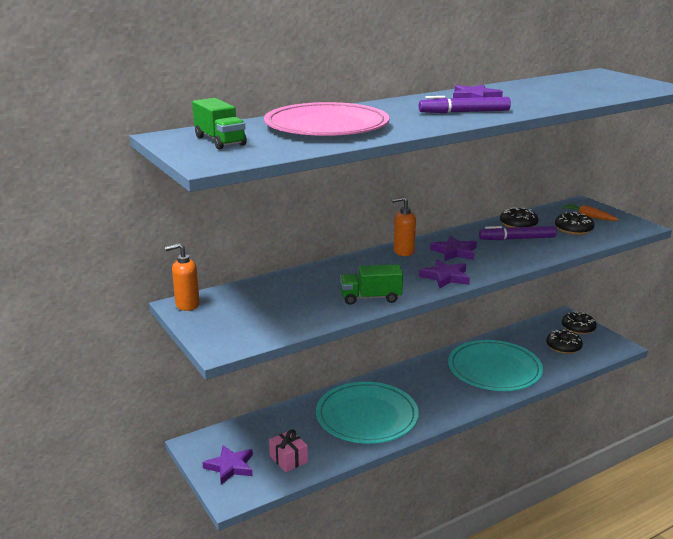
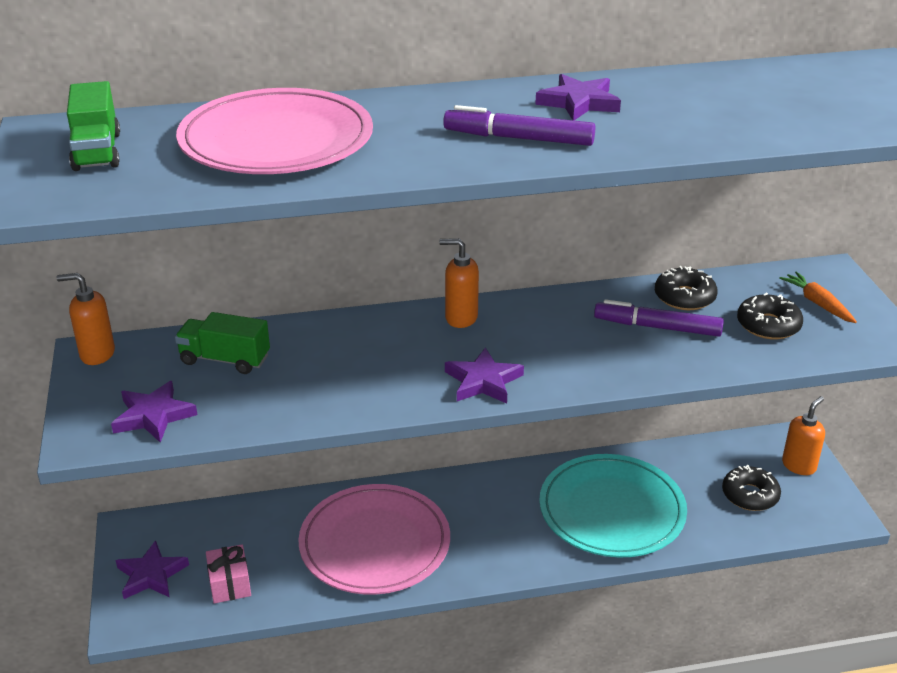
camera: 20 degrees right, 10 degrees up
(367, 416) = (375, 544): turquoise plate -> pink plate
(370, 298) = (344, 397): green truck -> green truck (225, 359)
(454, 252) = (537, 334): purple star -> purple star (153, 416)
(578, 328) = (799, 465): black donut -> orange soap dispenser

